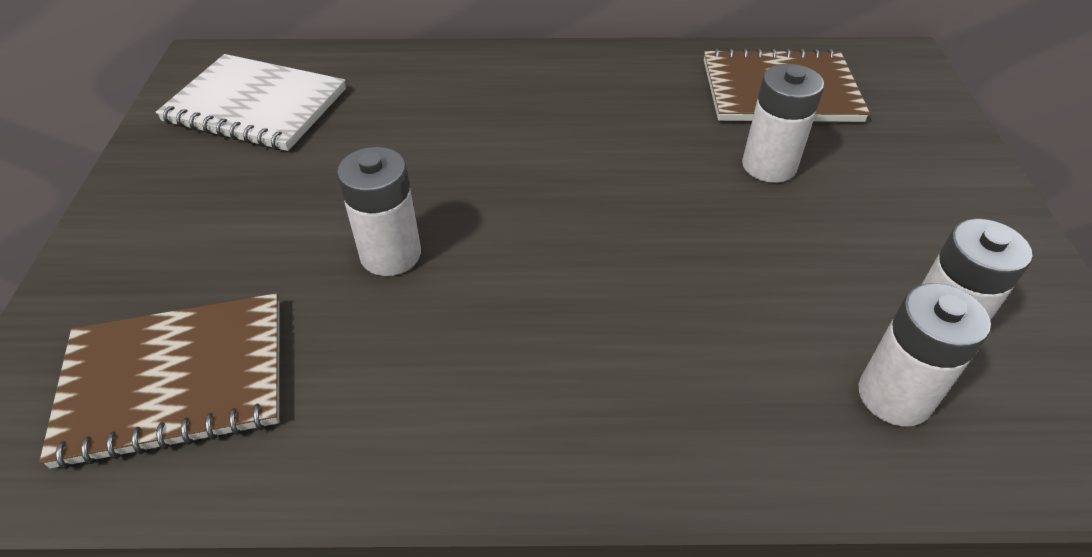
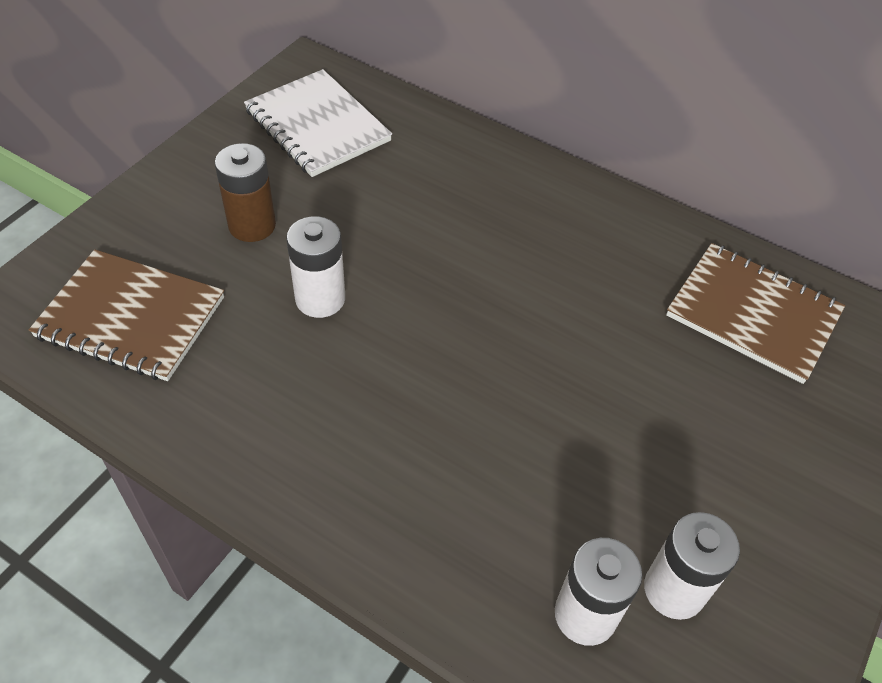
camera: 30 degrees right, 5 degrees up
(255, 222) = (252, 225): none -> brown battery
(769, 166) = (672, 378): white battery -> none

